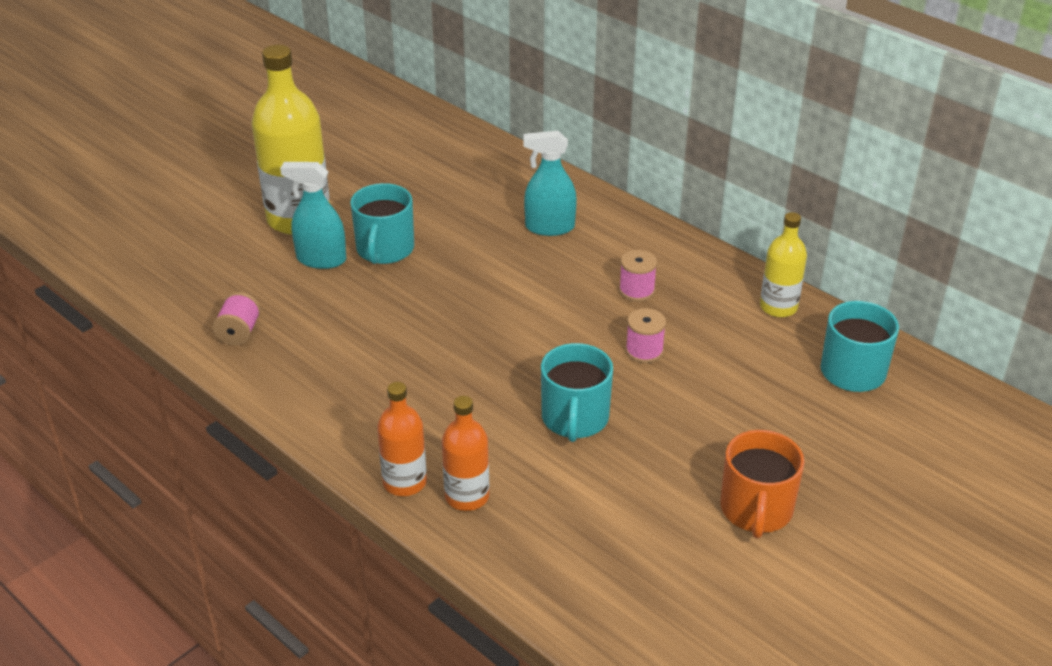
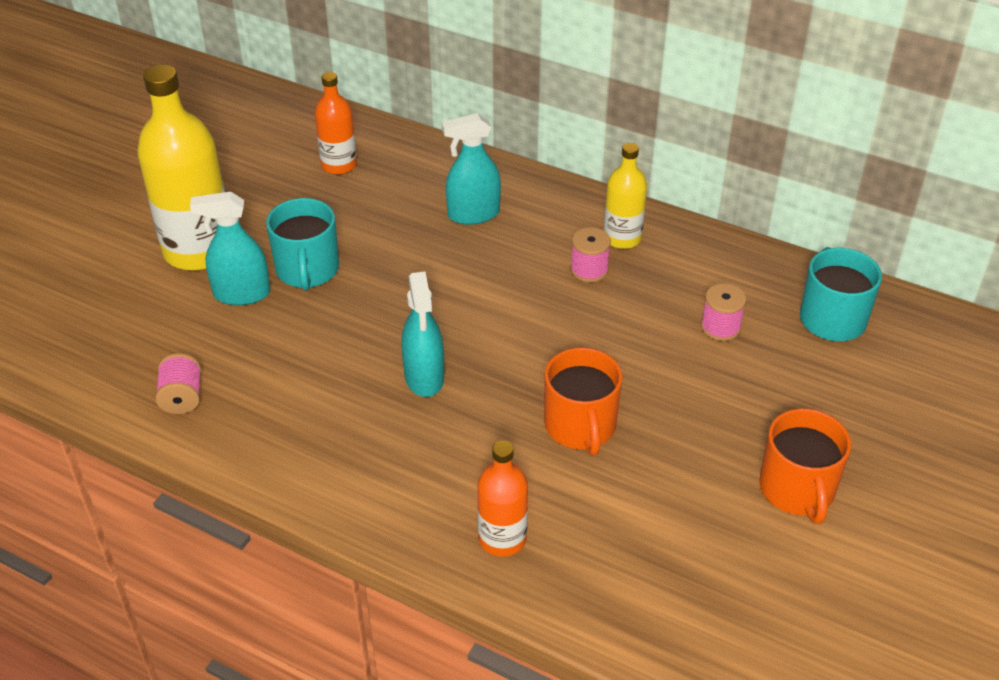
camera: 15 degrees left, 5 degrees up
(404, 482) = (430, 536): orange bottle -> orange bottle (339, 165)
(451, 353) = (424, 377): none -> turquoise spray bottle
(575, 418) = (580, 426): turquoise mug -> orange mug
(644, 351) = (622, 336): pink spool -> pink spool (720, 327)
(778, 307) = (735, 262): yellow bottle -> yellow bottle (622, 238)

